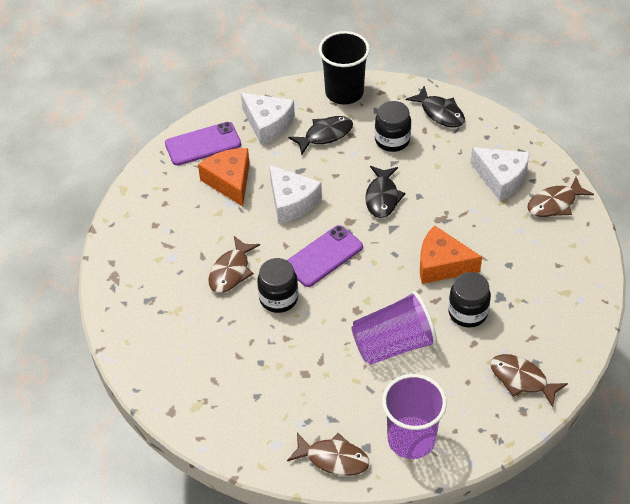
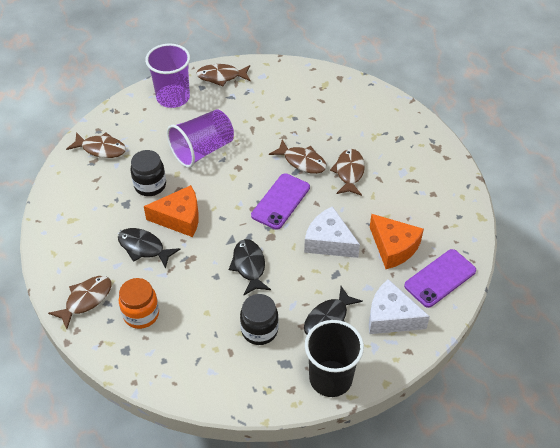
camera: 160 degrees right, 0 degrees up
(278, 298) = (302, 161): black jar -> brown fish
(440, 113) = (219, 378): black fish -> black fish (144, 248)
(501, 178) = (141, 314): white cheese -> orange jar

